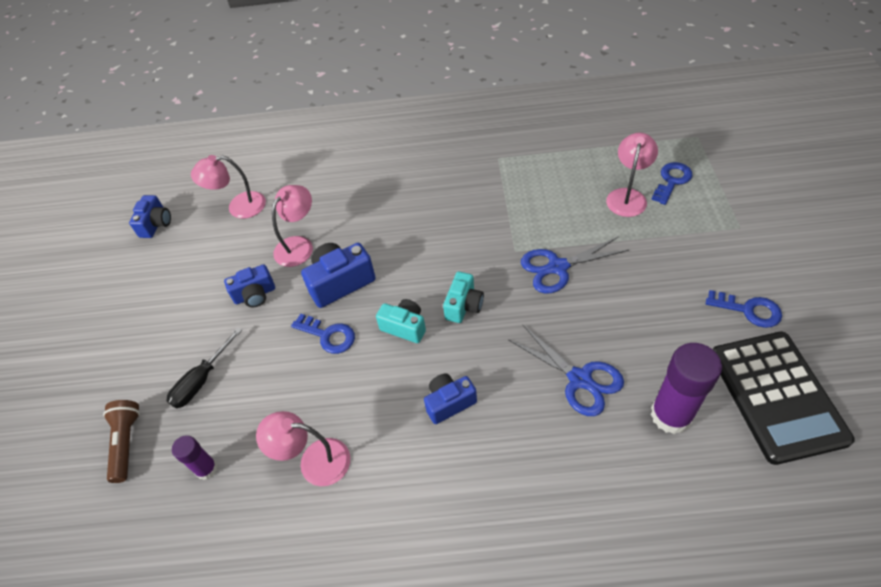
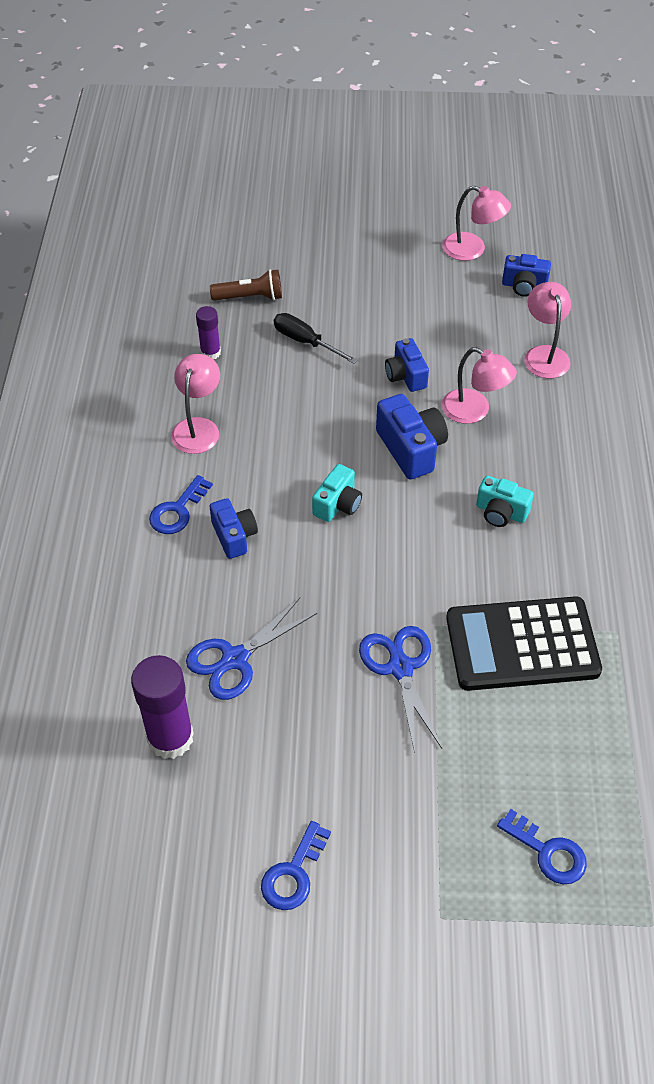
camera: 90 degrees right, 0 degrees up
(328, 335) = (339, 438): blue key -> blue key (177, 511)
(464, 306) = (357, 562): turquoise camera -> turquoise camera (501, 512)
(627, 196) = (521, 782): pink lamp -> pink lamp (472, 249)
(776, 396) = (167, 858): black calculator -> black calculator (522, 644)

